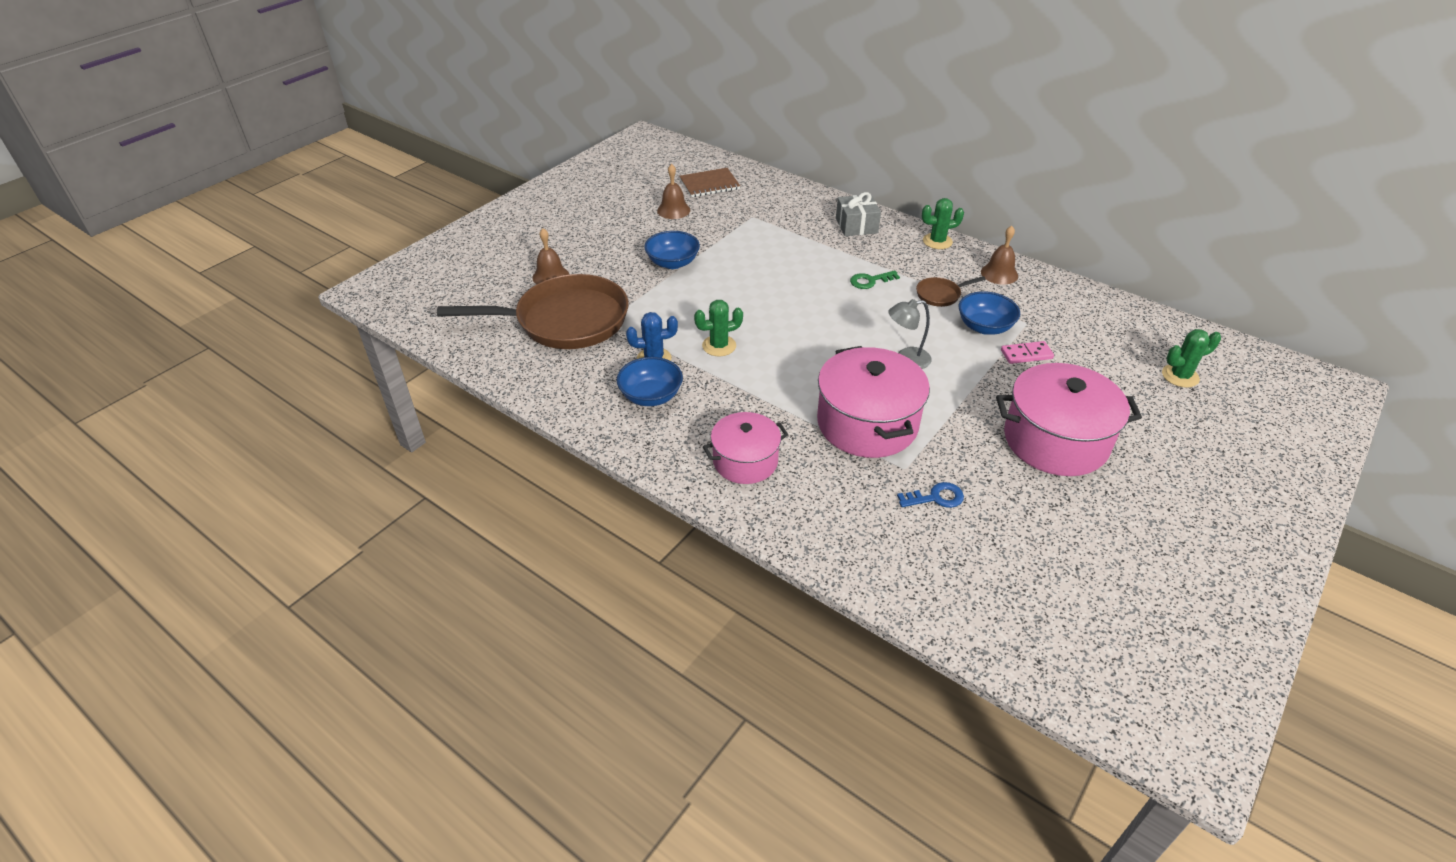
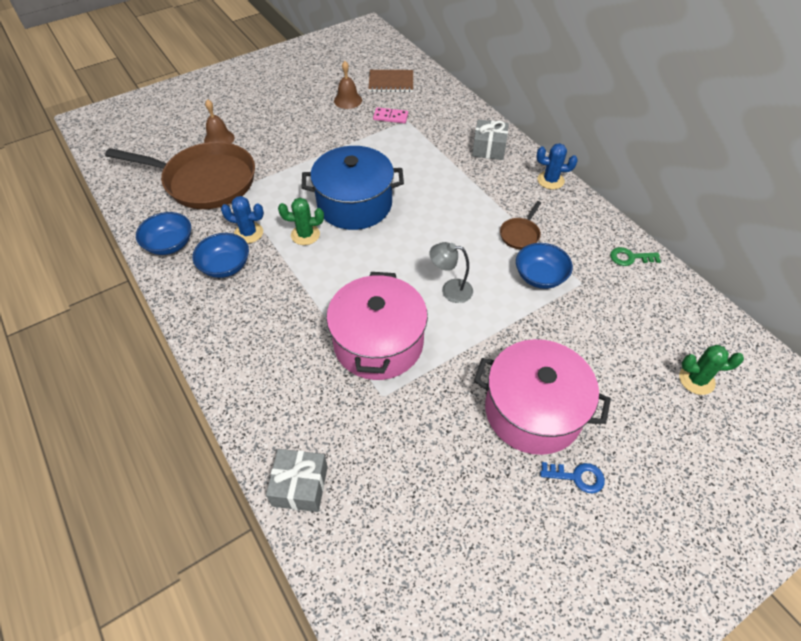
camera: 20 degrees right, 10 degrees up
(673, 263) = (317, 149): blue bowl -> blue bowl (169, 244)
(745, 461) = (259, 348): pink pot -> none
(752, 306) = (354, 204): none -> blue pot
(870, 281) = (467, 205): green key -> green key (630, 258)
(878, 569) = (300, 486): none -> grey gift
(936, 497) = (391, 433): blue key -> blue key (577, 477)
(937, 241) = (550, 180): green cactus -> blue cactus
(940, 295) = (520, 234): brown pan -> brown pan turned 60 degrees counterclockwise
(999, 273) = (587, 226): brown bell -> none
(1026, 354) = (561, 315): pink domino -> pink domino (390, 117)

